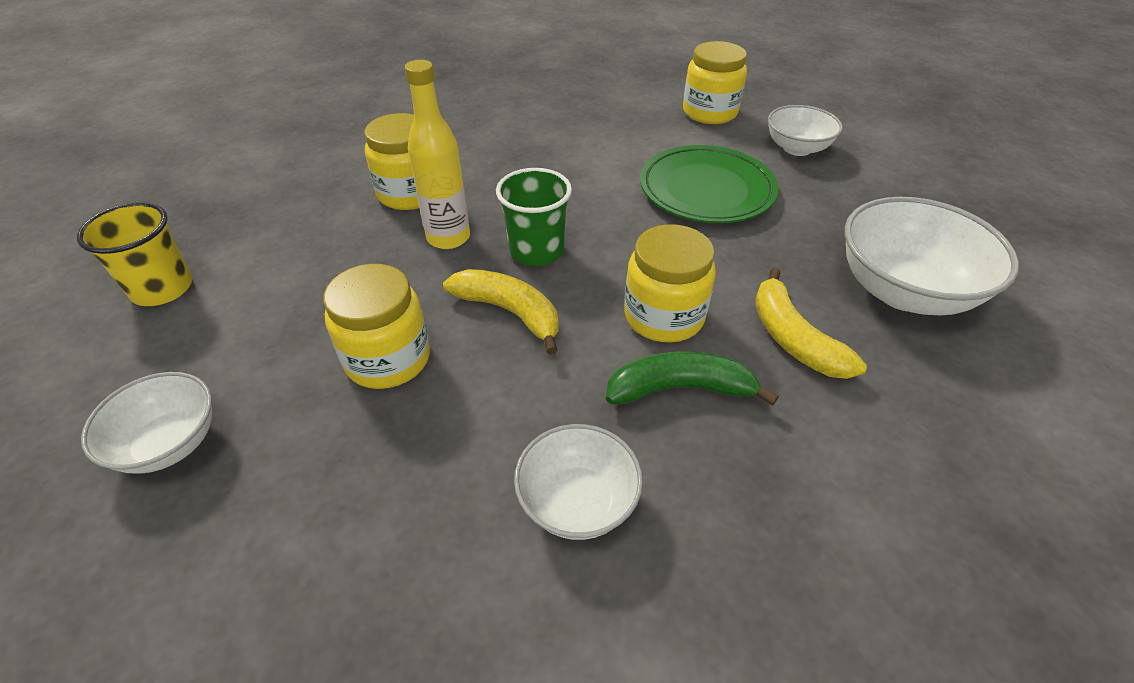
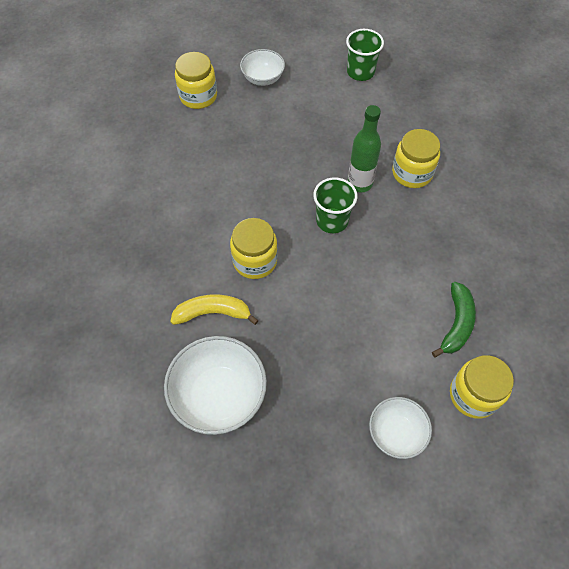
camera: 110 degrees right, 15 degrees up
(162, 289) = (360, 72): yellow cup -> green cup
(388, 359) = (277, 145): yellow jar -> yellow jar (198, 96)
(448, 238) = (360, 183): yellow bottle -> green bottle
(510, 312) = (287, 196): yellow banana -> none
(577, 502) = (173, 192): white bowl -> none
(680, 389) = (207, 248): green banana -> green banana (456, 324)
(706, 190) = (361, 337): green plate -> none

